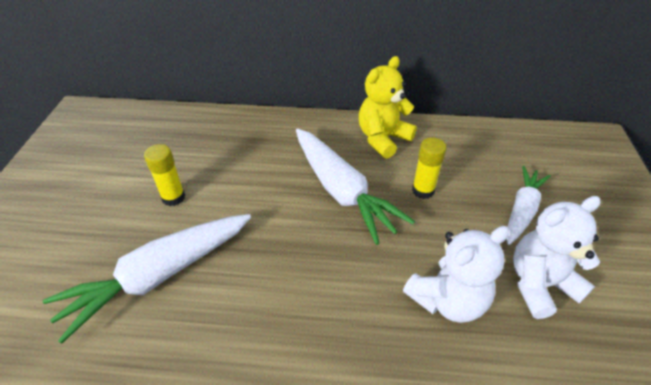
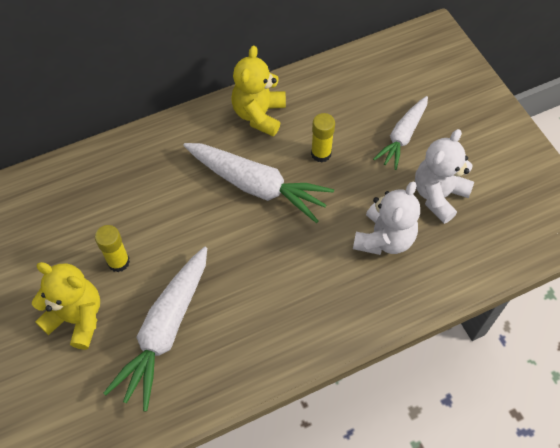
camera: 30 degrees left, 15 degrees up
(100, 225) = (77, 318): none -> yellow teddy bear
(522, 210) = (402, 136): white carrot -> white carrot turned 150 degrees counterclockwise

